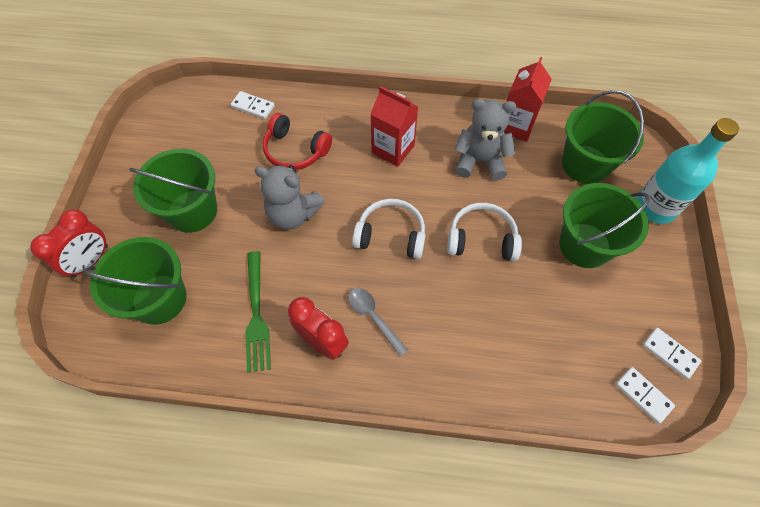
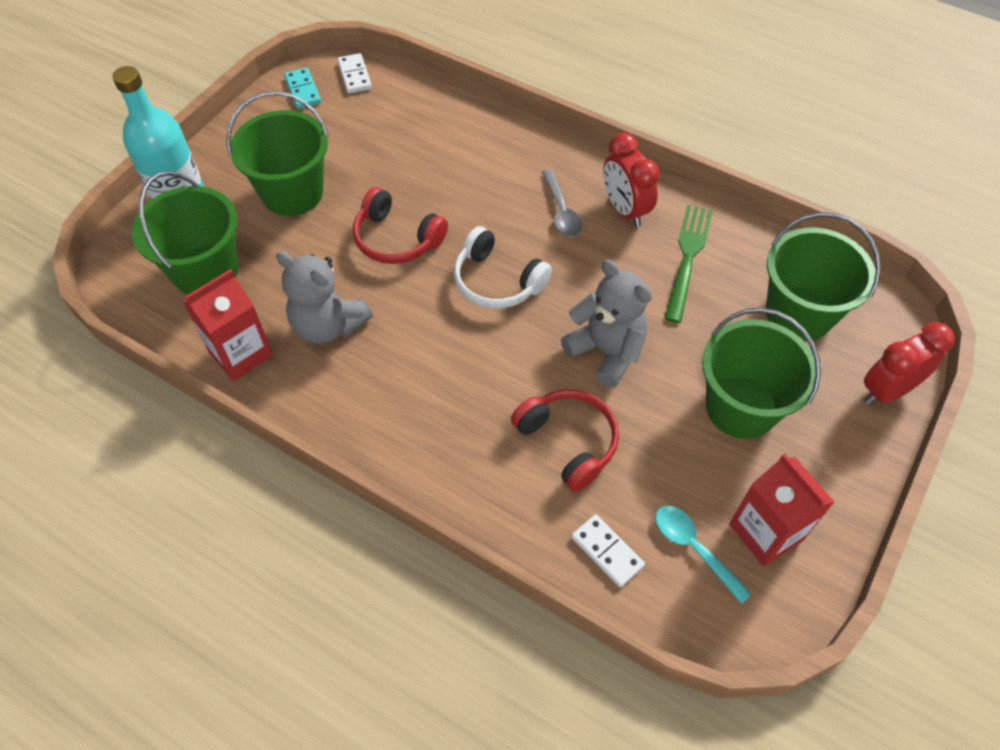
camera: 155 degrees left, 5 degrees down
(205, 124) = (694, 549): none -> turquoise spoon
(393, 149) = (430, 388): red carton -> red carton (766, 532)
(481, 239) = (397, 239): white headphones -> red headphones
(669, 354) = (303, 90): white domino -> turquoise domino

